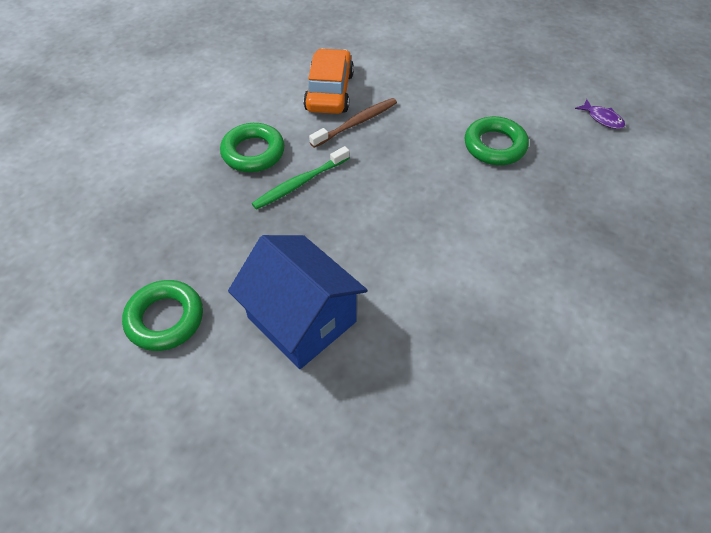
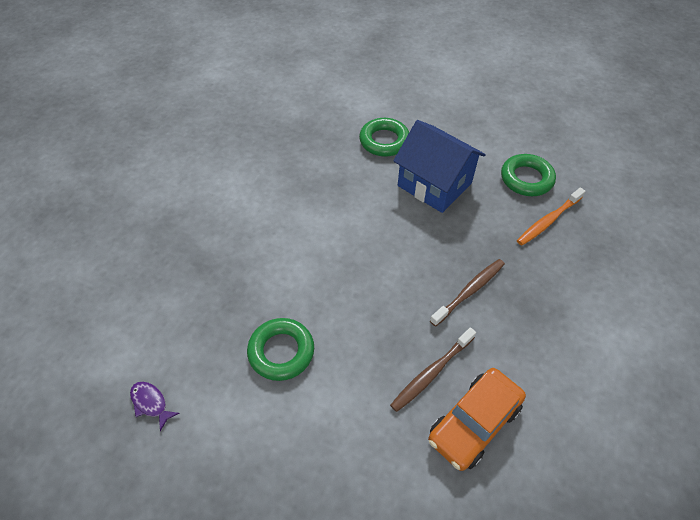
camera: 175 degrees right, 0 degrees up
(170, 254) = (548, 220): none -> orange toothbrush
(253, 152) = (527, 323): green ring -> green ring (384, 141)
(300, 183) = (469, 291): green toothbrush -> brown toothbrush
(329, 92) = (474, 423): orange car -> orange car turned 45 degrees clockwise

